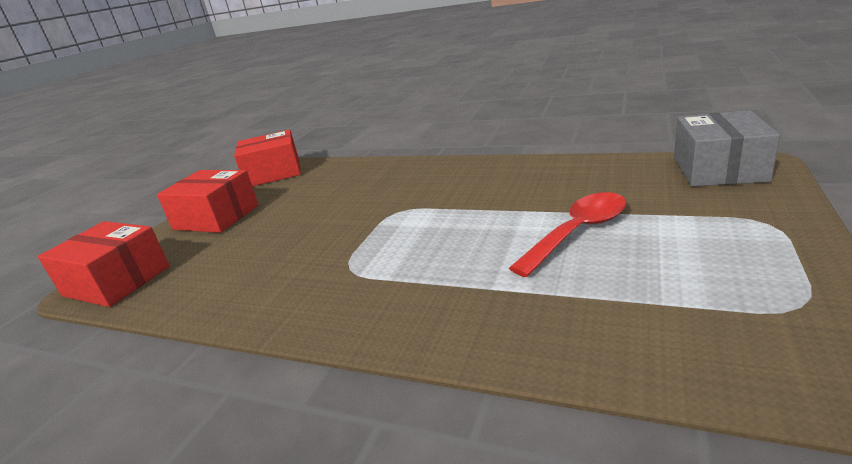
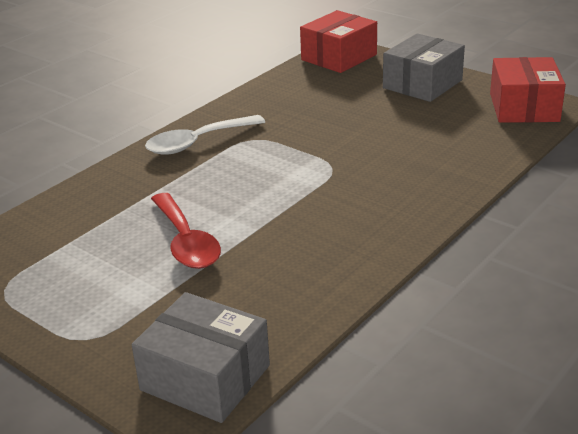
camera: 105 degrees right, 5 degrees up
(216, 217) = (422, 84): red box -> grey box
(368, 304) = (197, 142): none -> white spoon

